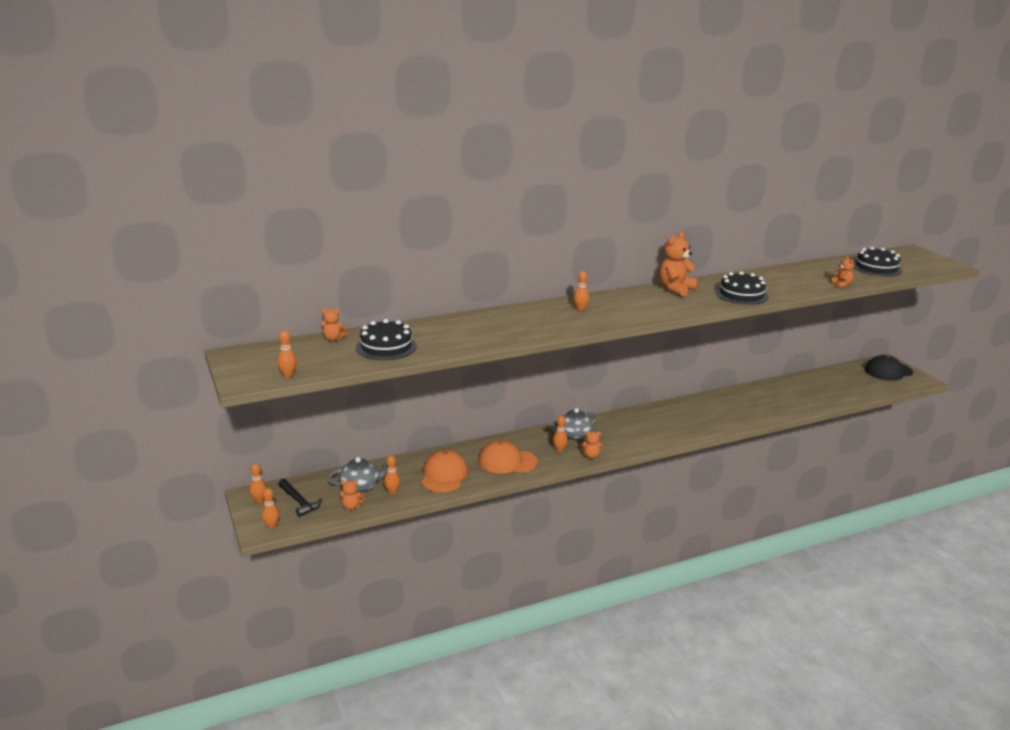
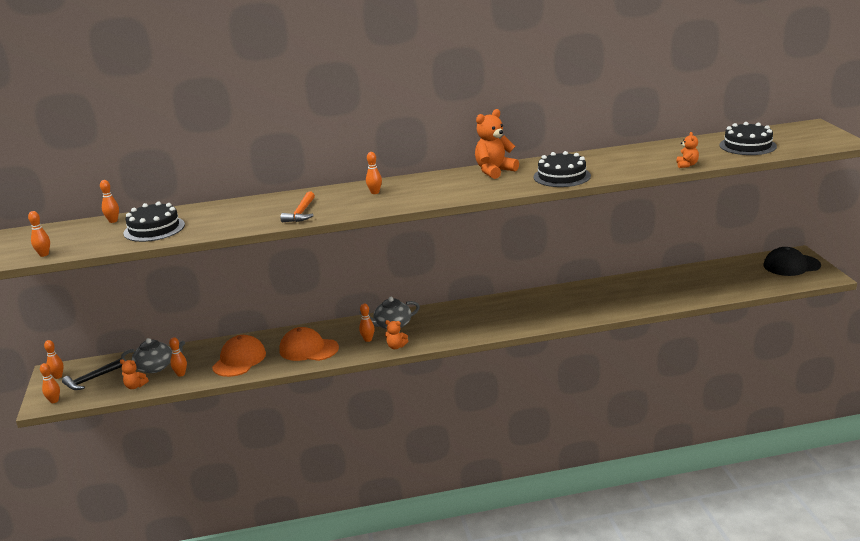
camera: 15 degrees right, 0 degrees up
(299, 501) = (92, 379): black hammer -> black hammer turned 75 degrees clockwise
(333, 339) = (113, 221): orange teddy bear -> orange bowling pin
(525, 330) = (301, 213): none -> orange hammer

